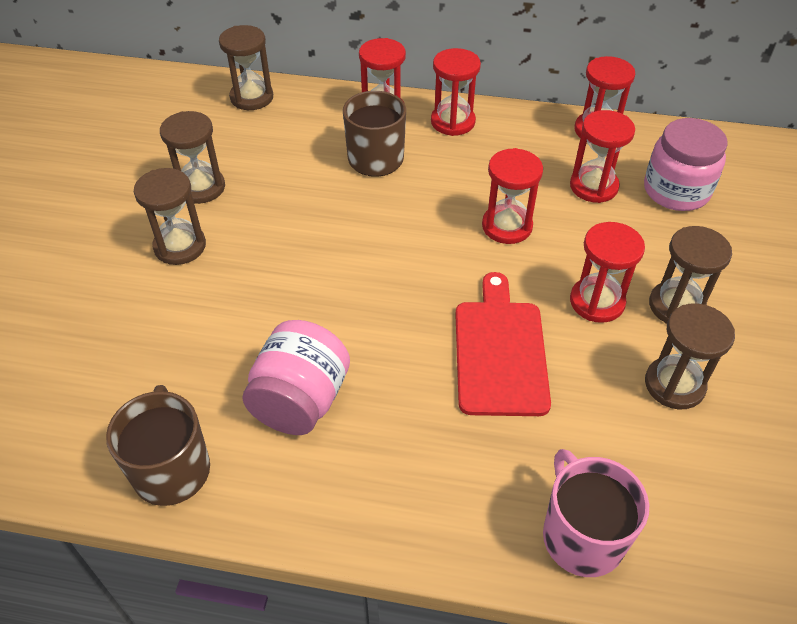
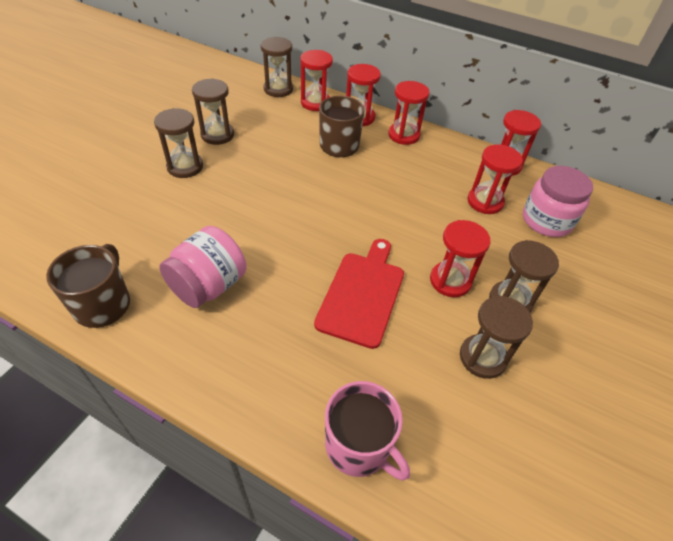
camera: 15 degrees right, 0 degrees up
(507, 226) = (408, 212): red hourglass -> red hourglass (315, 103)
(582, 536) = (359, 446): pink mug -> pink mug turned 135 degrees clockwise

